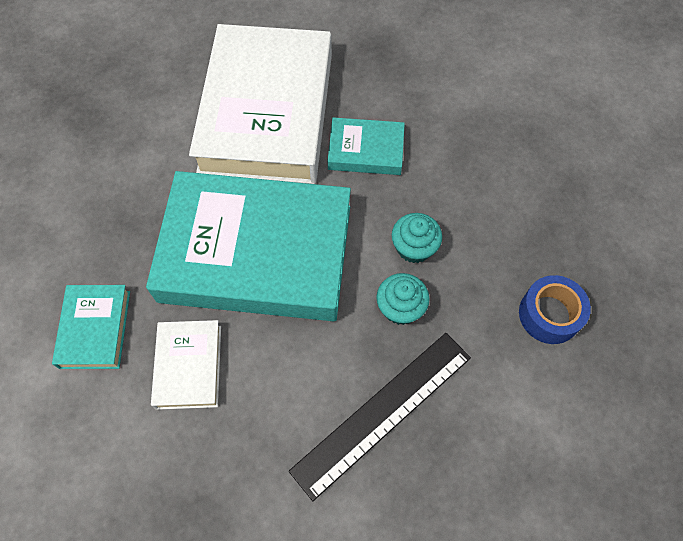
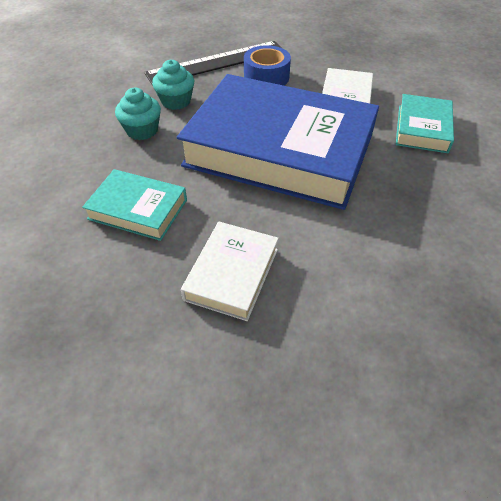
camera: 165 degrees left, 15 degrees down
(256, 253) = (279, 150): turquoise book -> blue book
(267, 112) = (232, 274): white book -> white book, size x0.44
(549, 314) = (73, 82): blue tape -> blue tape (266, 77)

